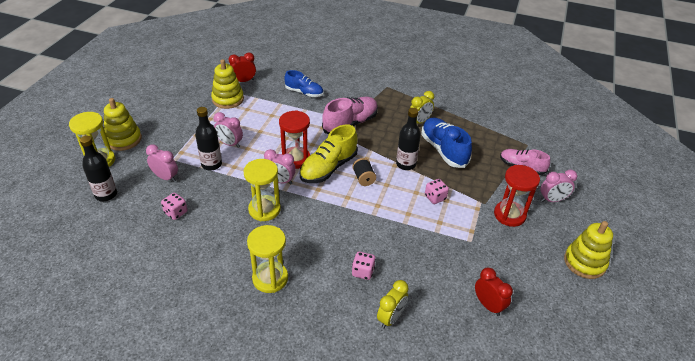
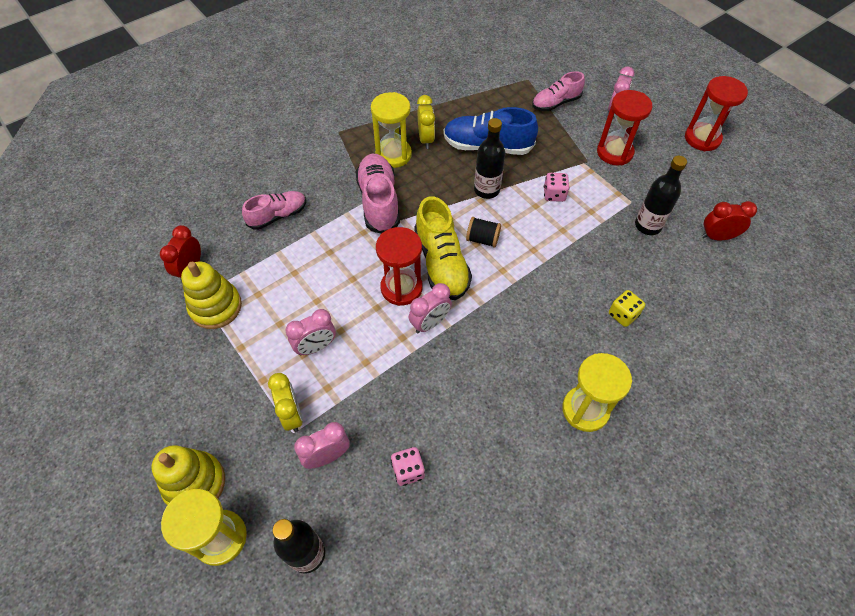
camera: 55 degrees left, 15 degrees up
(211, 164) = (342, 387): black bottle -> black bottle (648, 226)
(264, 209) = (469, 364): yellow hourglass -> yellow hourglass (393, 155)
(304, 92) = (278, 216): blue shoe -> pink shoe
(363, 272) = (623, 315): pink dice -> yellow dice
(391, 318) = (696, 323): yellow clock -> yellow clock (292, 415)
(584, 262) = (702, 138): yellow stacking toy -> red hourglass

